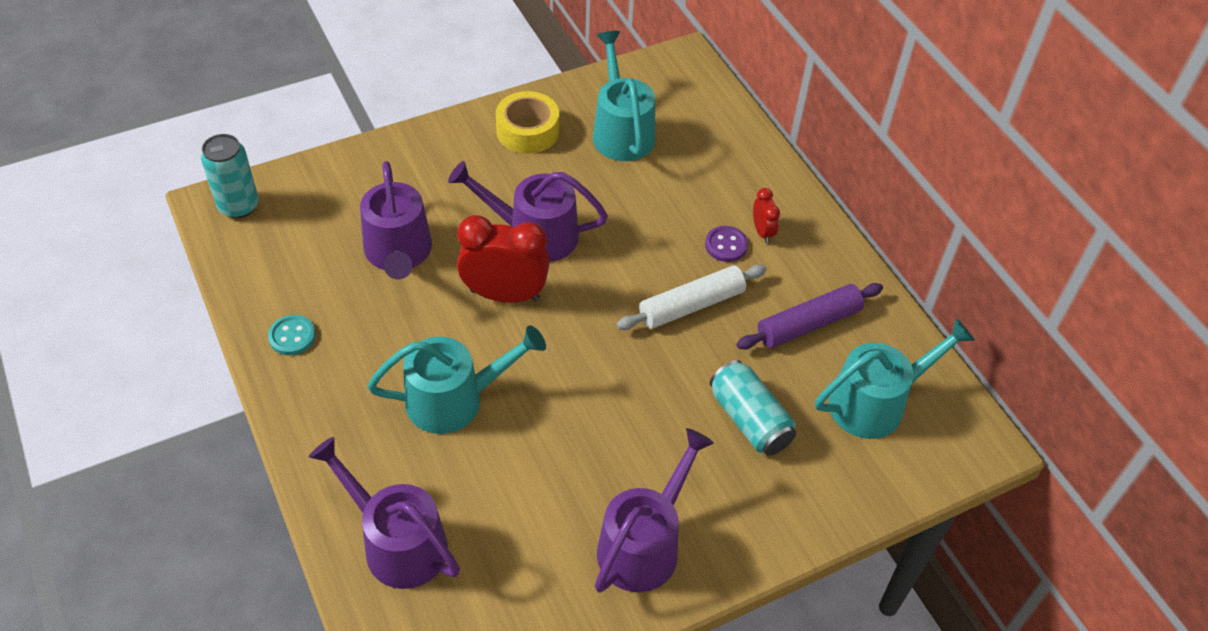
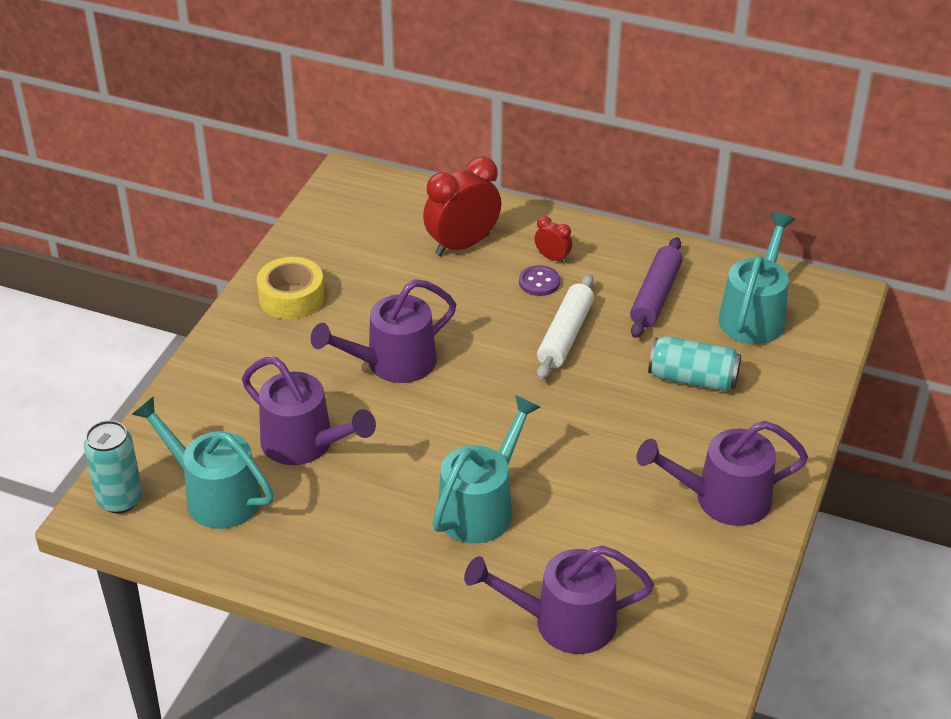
camera: 40 degrees left, 10 degrees down
(292, 336) = (299, 555): turquoise button -> none
(505, 295) = (425, 416): red clock -> red clock (462, 245)
(621, 131) = (365, 254): turquoise watering can -> turquoise watering can (215, 495)
(644, 544) = (723, 499): purple watering can -> purple watering can turned 90 degrees counterclockwise

